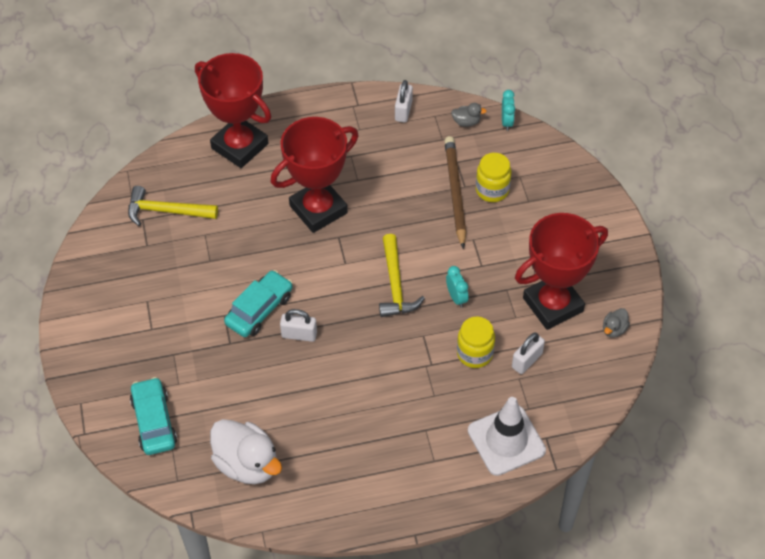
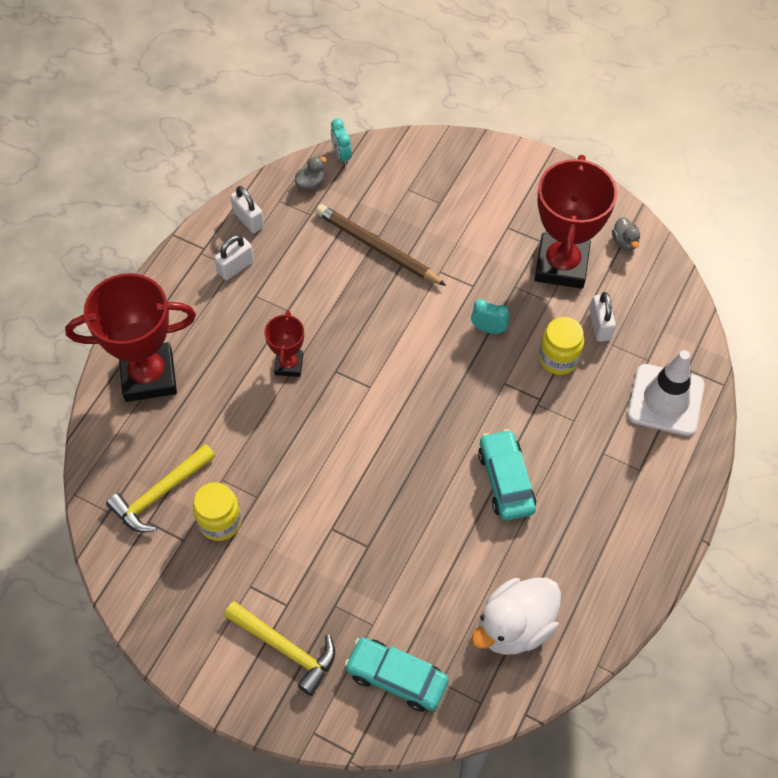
camera: 50 degrees left, 5 degrees up
(247, 464) = (515, 626): white duck -> white duck turned 150 degrees clockwise
(259, 309) = (354, 494): turquoise car -> turquoise car (506, 480)
(299, 334) = (412, 481): white padlock -> white padlock (235, 267)
(318, 209) = (288, 365): red trophy -> red trophy, size x0.51
(395, 284) = (431, 365): yellow hammer -> yellow hammer (285, 648)
(492, 190) = (402, 219): yellow jar -> yellow jar (220, 522)
(506, 122) = (341, 155): turquoise clock -> turquoise clock turned 150 degrees counterclockwise

